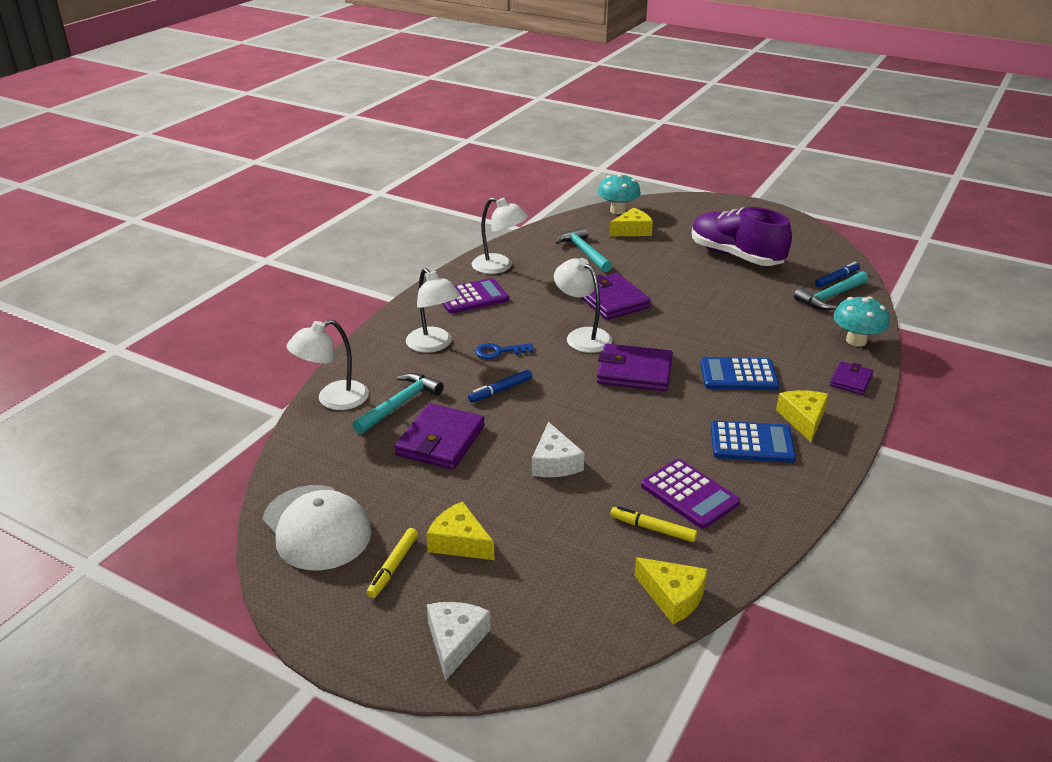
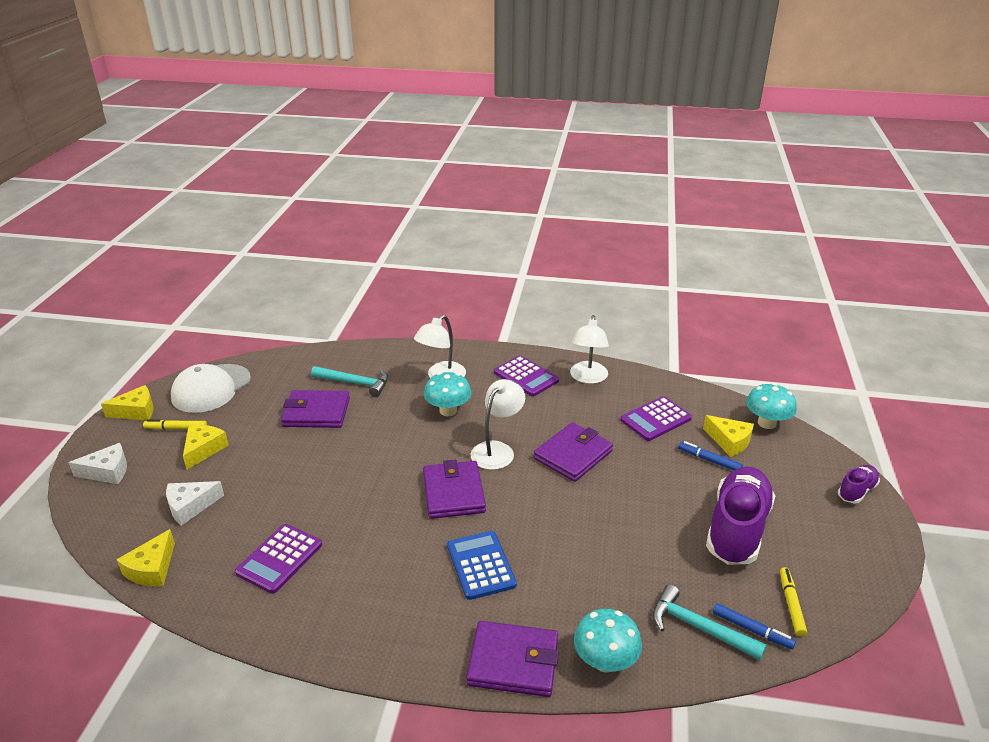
camera: 70 degrees right, 0 degrees up
(333, 400) = (350, 355): white lamp -> none
(499, 352) = (448, 410): blue key -> turquoise mushroom
(500, 390) = (392, 424): blue marker -> blue marker (709, 460)
(554, 462) = (304, 474): white cheese -> white cheese (190, 506)
(584, 252) = (655, 419): turquoise hammer -> purple calculator
(653, 529) = (231, 544): yellow marker -> yellow marker (791, 604)
(713, 204) = (856, 491): none -> purple shoe
(751, 443) = (366, 590): blue calculator -> none
(803, 419) = (420, 626): yellow cheese -> yellow cheese (136, 411)
(850, 380) = (513, 662): purple wallet -> purple wallet, size x1.76

